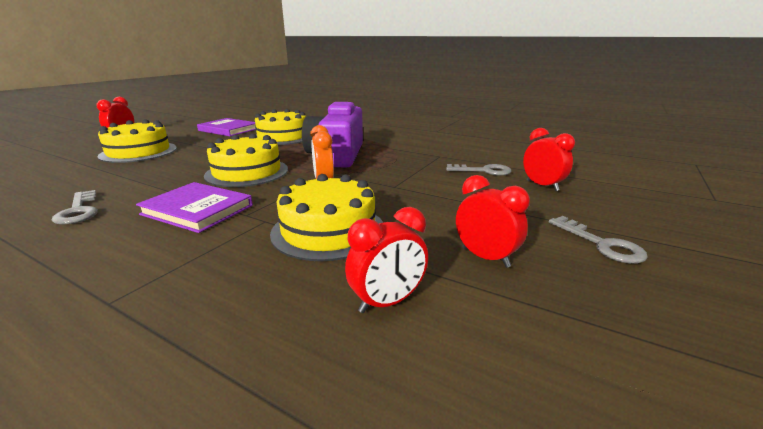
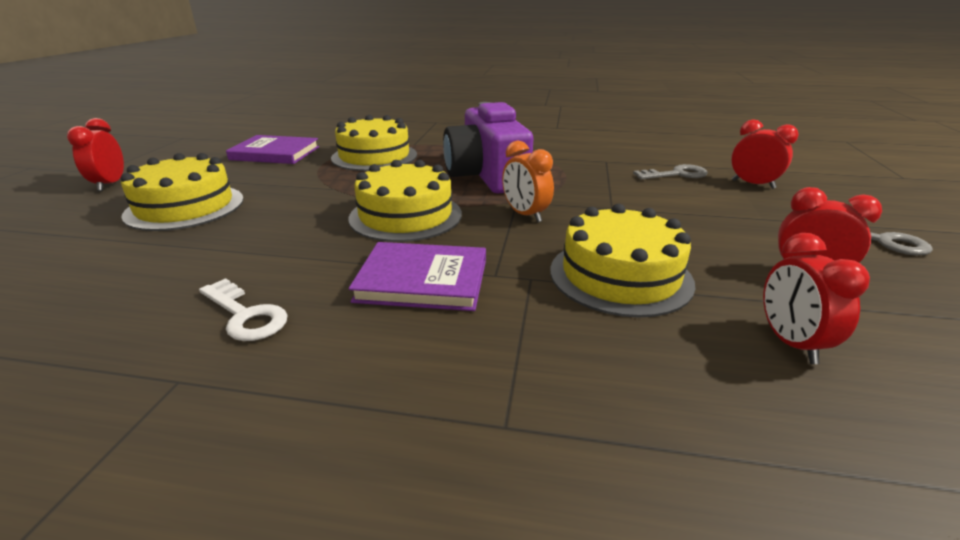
camera: 20 degrees left, 5 degrees up
(79, 211) = (245, 315): grey key -> white key
(387, 302) = (790, 343): red clock -> red clock turned 135 degrees clockwise

